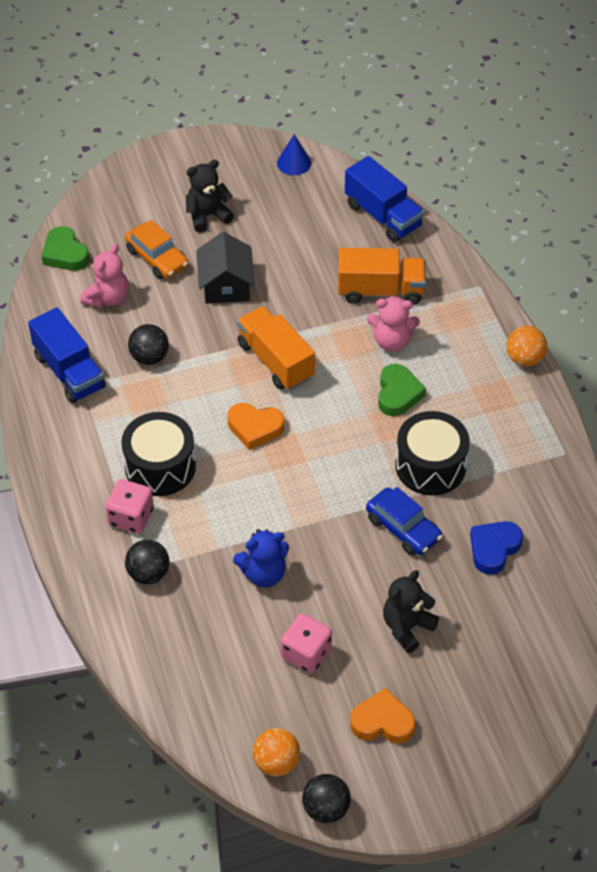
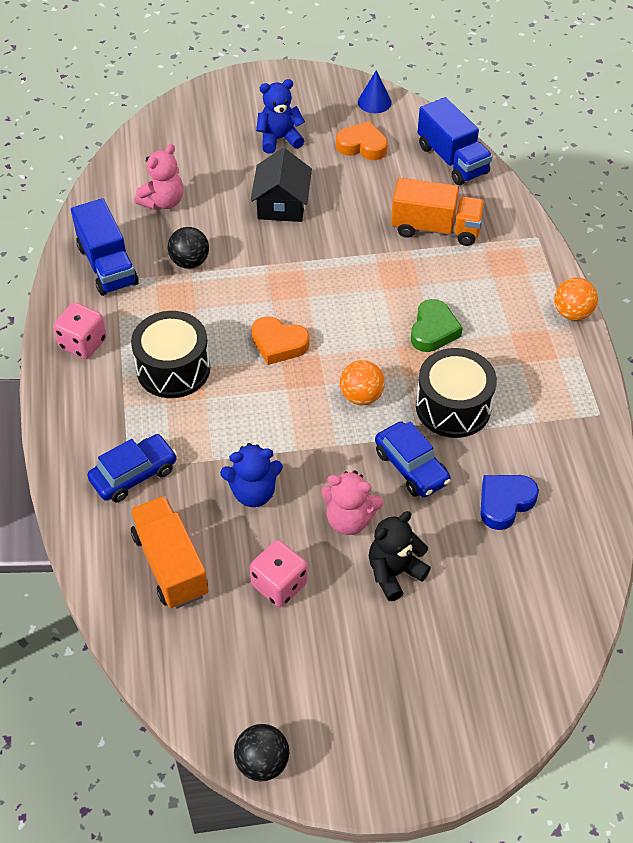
camera: 10 degrees right, 0 degrees up
(65, 254) = (133, 157): green heart -> none
(131, 517) = (131, 415): pink dice -> pink dice (83, 343)
(148, 573) = (134, 474): black ball -> blue car
(157, 258) = (220, 171): orange car -> none
(207, 215) = (279, 139): black teddy bear -> blue teddy bear
(275, 361) = (315, 282): orange truck -> orange truck (170, 564)
(276, 762) = (219, 700): orange ball -> orange ball (361, 396)
(382, 722) = (346, 673): orange heart -> orange heart (362, 146)
(391, 341) = (437, 278): pink teddy bear -> pink teddy bear (349, 519)

